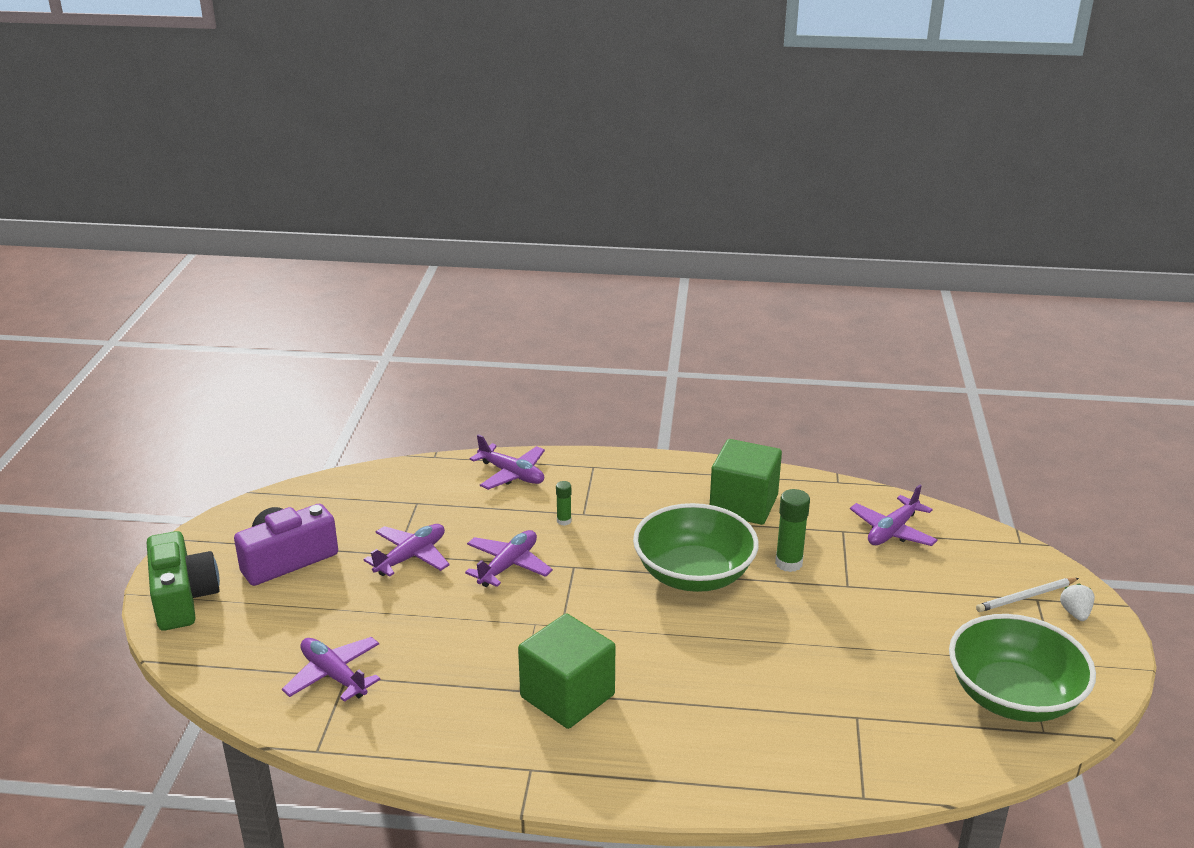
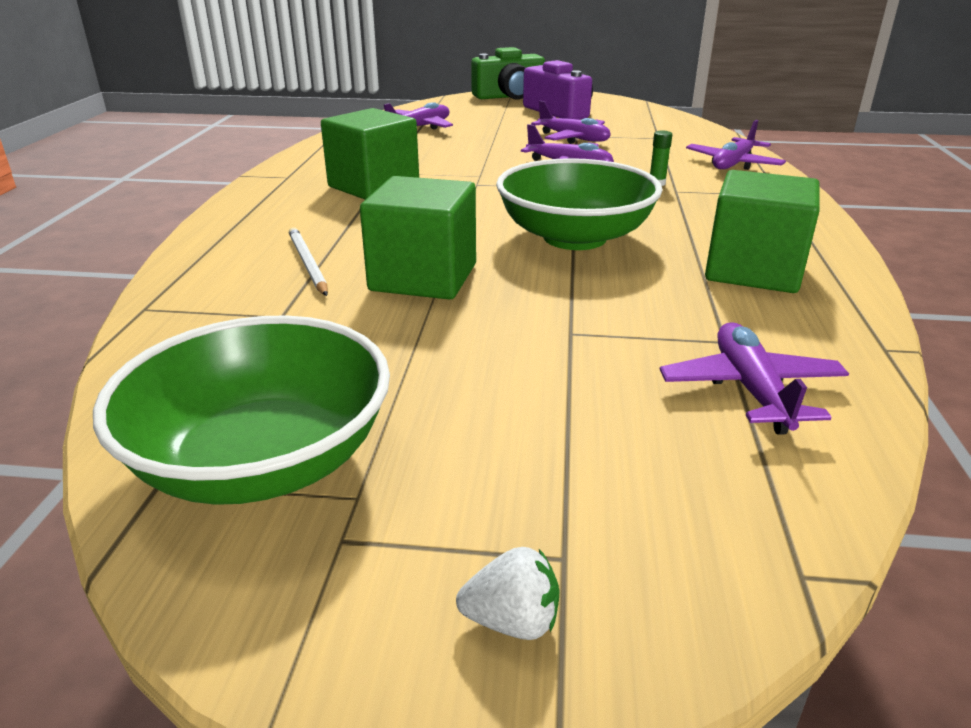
camera: 90 degrees right, 0 degrees up
(780, 650) = (423, 277): none -> green cube
(788, 563) = (616, 293): green glue stick -> none
(892, 531) = (751, 389): purple plane -> purple plane turned 45 degrees clockwise
(1026, 597) = (568, 539): white pencil -> white pencil (308, 264)

